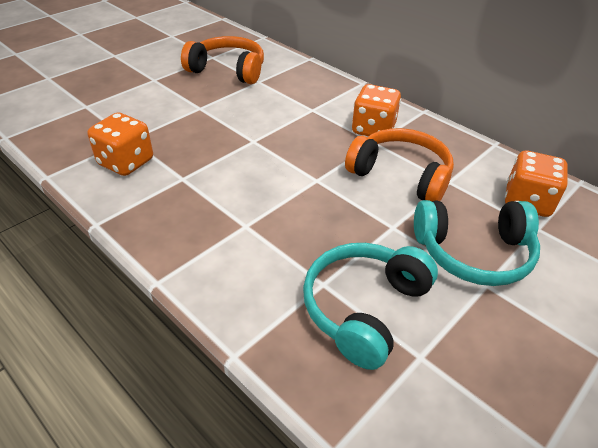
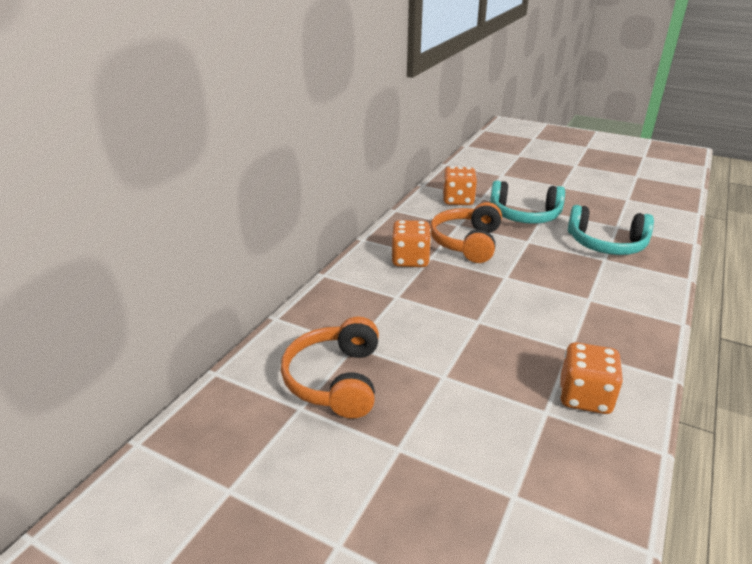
camera: 105 degrees left, 10 degrees down
(473, 253) = (524, 215): turquoise headphones -> turquoise headphones turned 120 degrees clockwise

